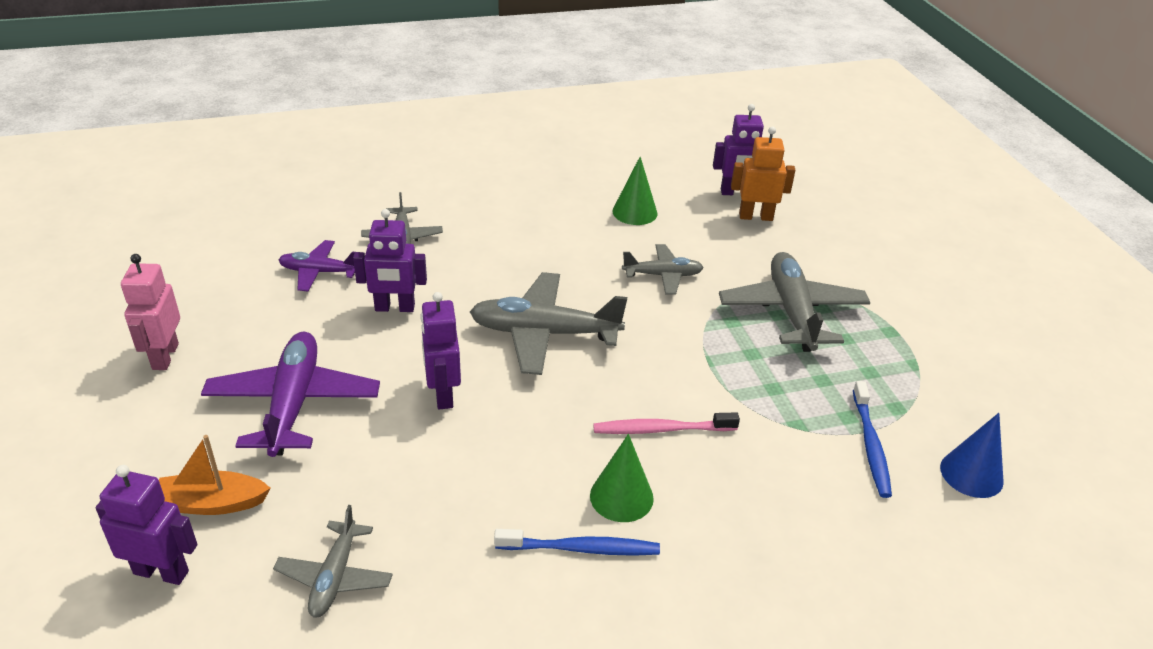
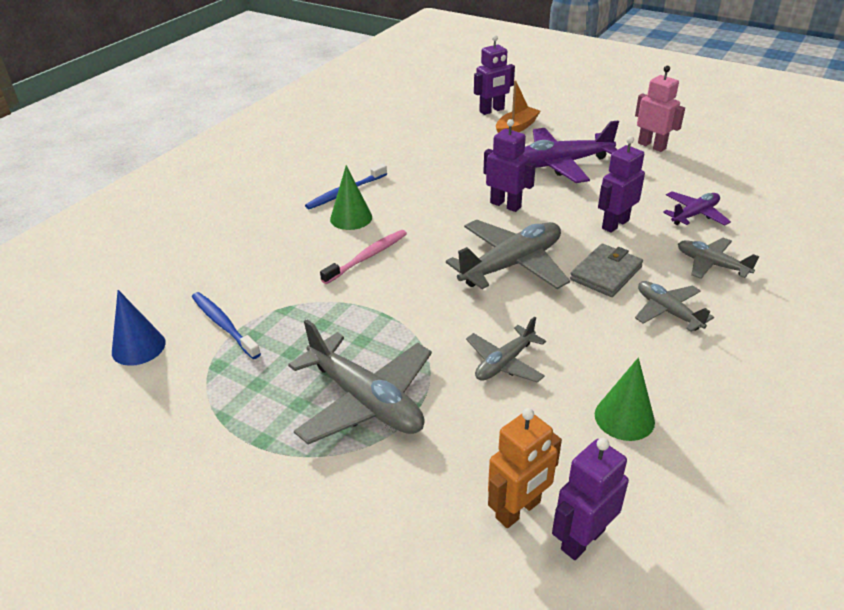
camera: 140 degrees right, 0 degrees up
(293, 404) = (560, 164): purple plane -> purple plane turned 120 degrees clockwise
(335, 577) = (431, 138): grey plane -> grey plane (668, 311)
(486, 280) = (606, 273): none -> grey wallet

